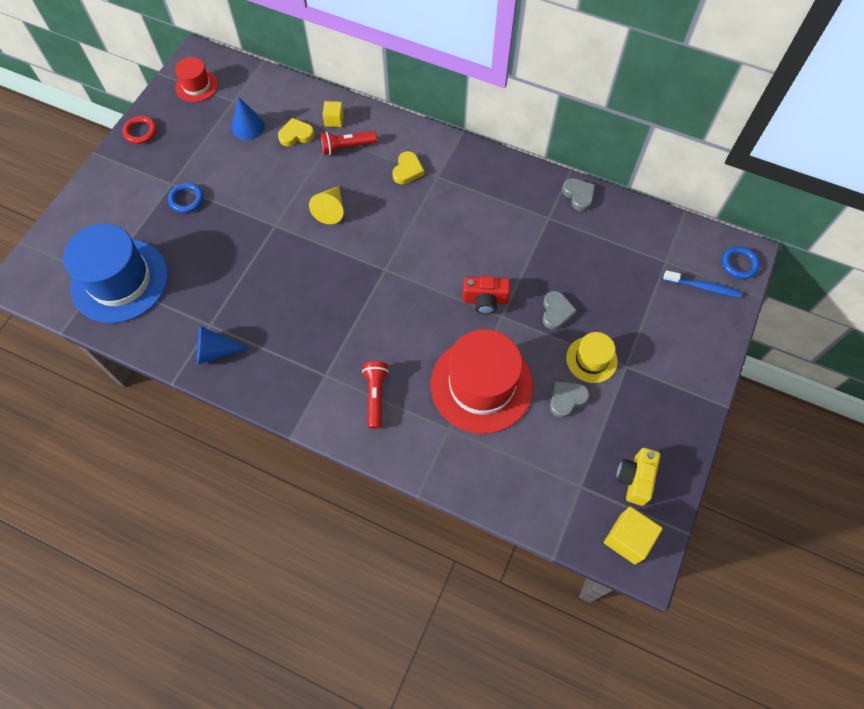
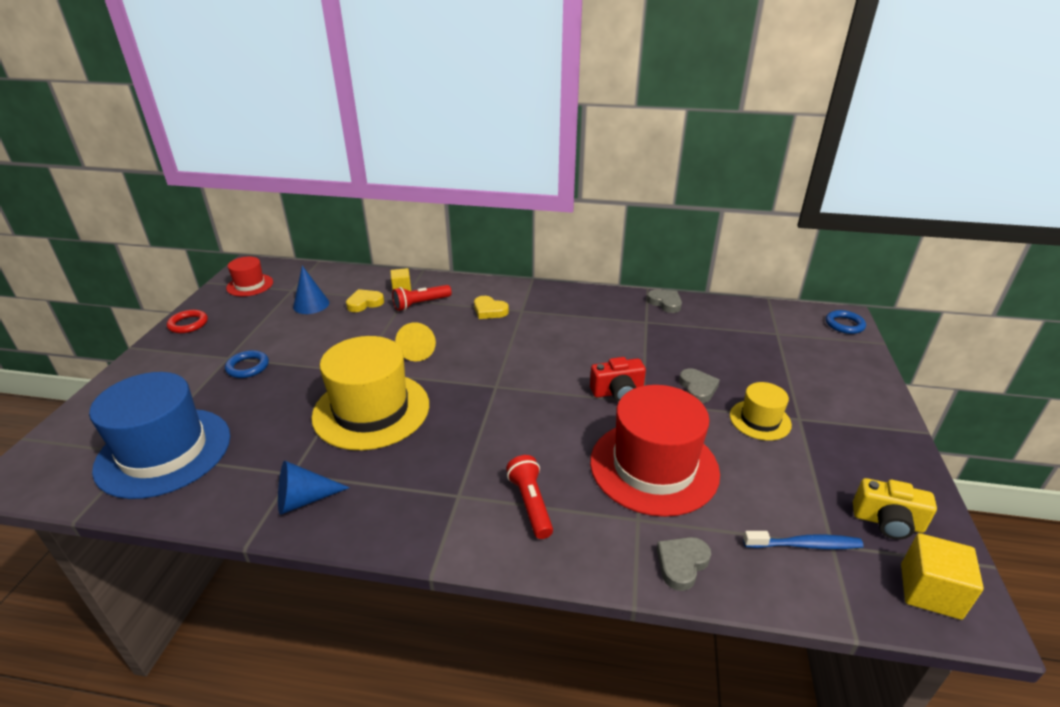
camera: 15 degrees left, 30 degrees down
(278, 273) = (371, 410): none -> yellow hat
(407, 170) = (489, 310): yellow heart -> yellow heart turned 120 degrees clockwise
(566, 399) = (757, 460): grey heart -> grey heart (681, 564)
(634, 479) = (887, 522): yellow camera -> yellow camera turned 75 degrees counterclockwise
(703, 287) = (826, 345): blue toothbrush -> blue toothbrush (805, 545)

